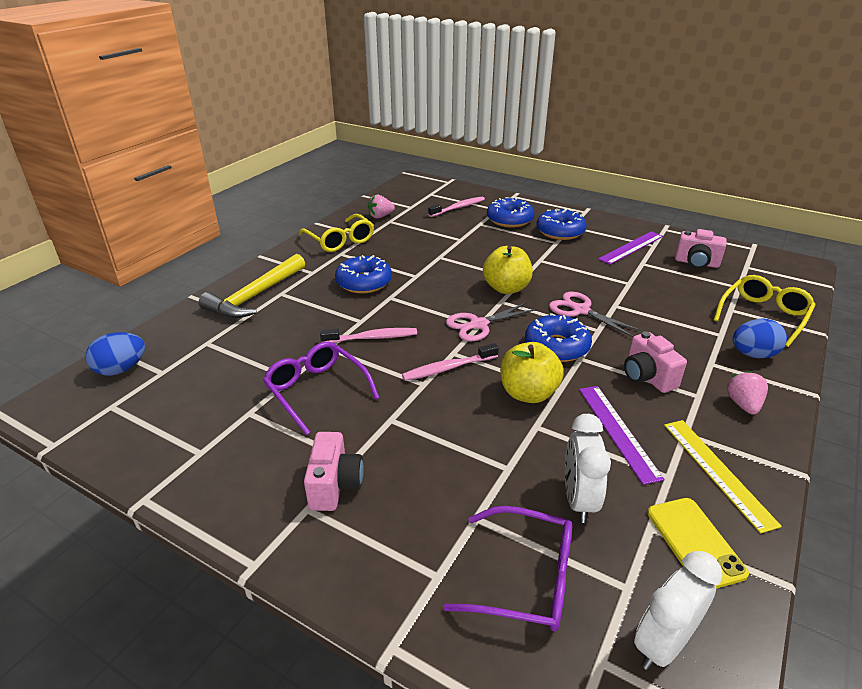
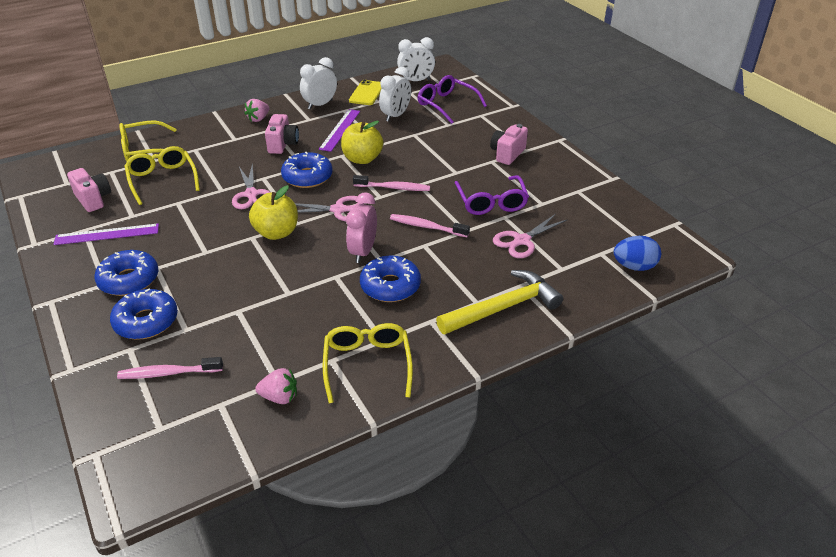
camera: 150 degrees left, 5 degrees up
(259, 357) = (522, 241): none -> pink scissors
(412, 298) = (363, 252): none -> pink clock
(681, 295) = (162, 180): none -> yellow glasses
(717, 472) = (320, 105): yellow ruler -> white clock
(753, 354) = (202, 134): blue egg -> none

